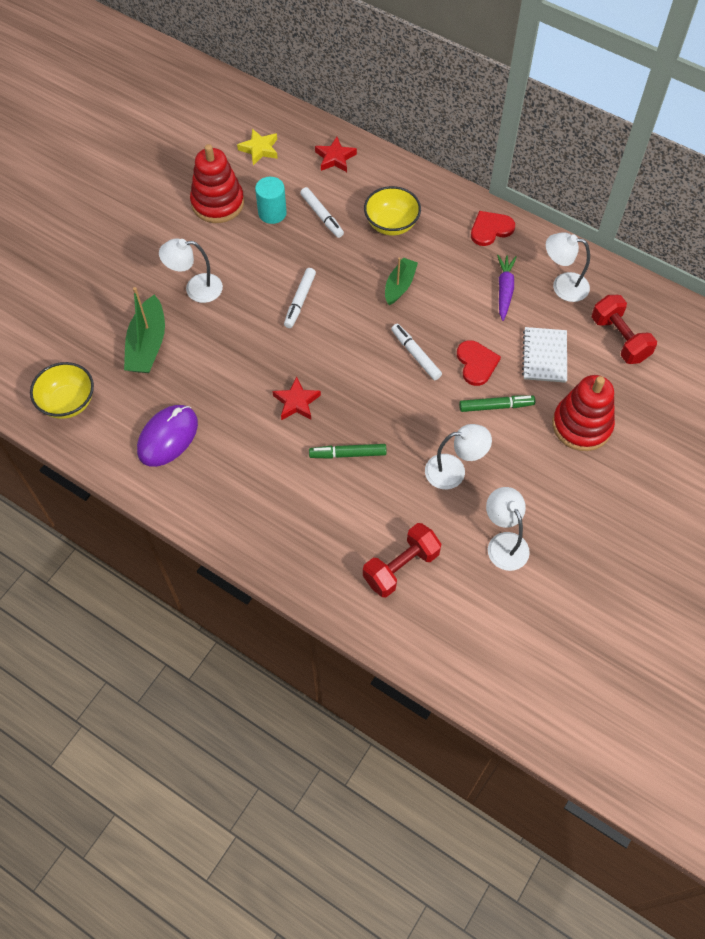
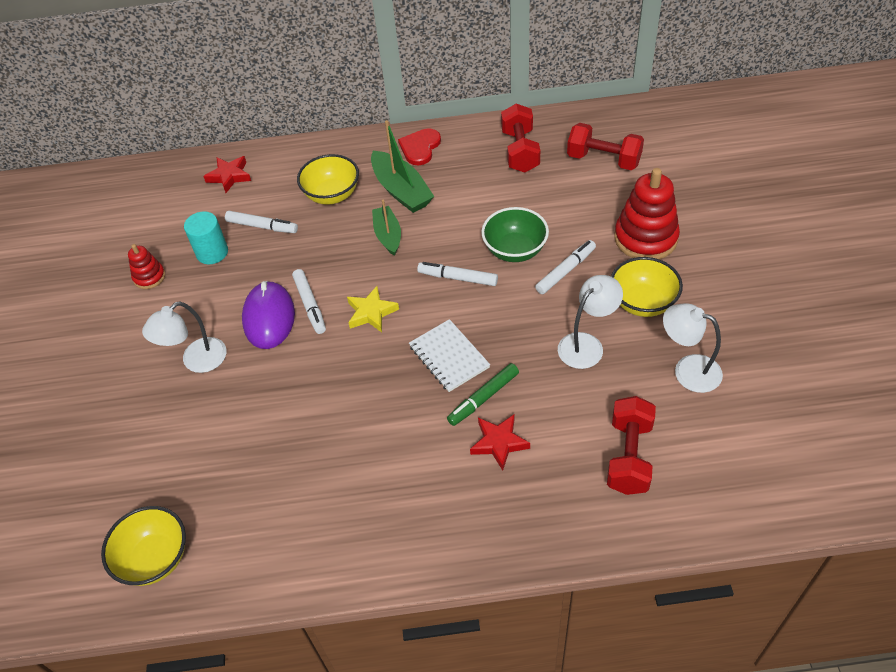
camera: 35 degrees left, 10 degrees down
(148, 345) = (193, 443): green boat -> green boat (401, 190)
(168, 437) = (296, 512): purple mouse -> purple mouse (269, 317)
(218, 203) = (149, 277): red stacking toy -> red stacking toy, size x0.52
(259, 149) = (149, 211): yellow star -> yellow star (371, 313)
(296, 402) = (392, 389): red star -> red star (499, 443)
(476, 363) = (515, 250): red heart -> green bowl
(496, 406) = (565, 271): green marker -> white marker
(504, 290) = (478, 183): purple carrot -> none
(525, 471) = (642, 302): none -> yellow bowl
(544, 356) = (562, 208): white notebook -> white notebook (449, 357)
(562, 285) = (520, 151): white lamp -> red dumbbell

